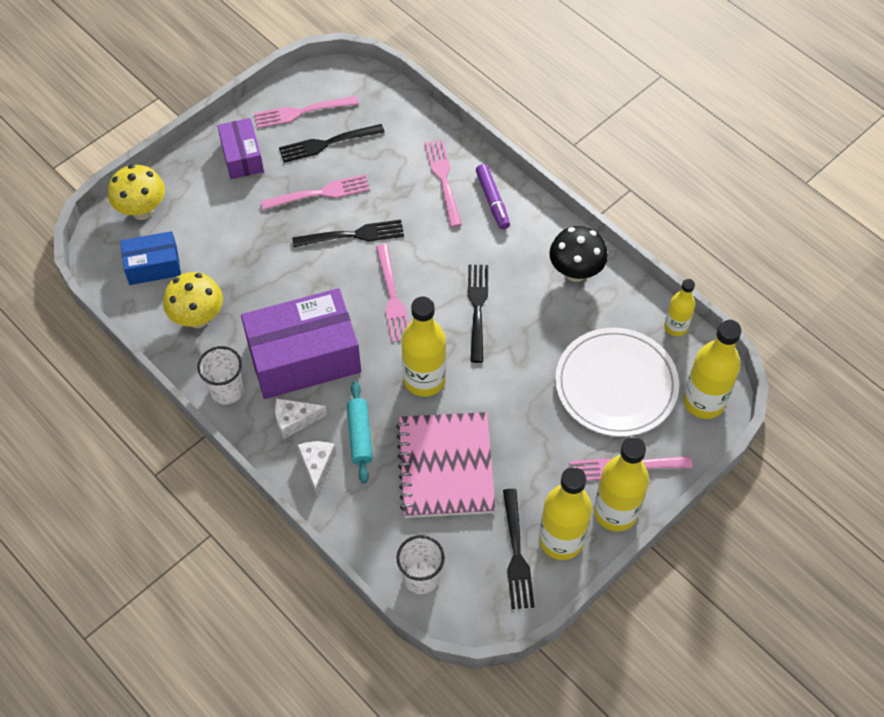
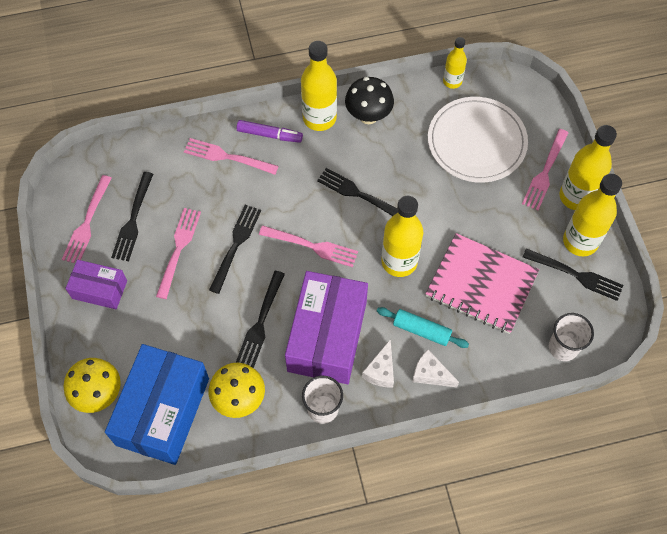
camera: 60 degrees left, 5 degrees up
(153, 266) = (163, 411): blue box -> blue box, size x1.86
(285, 295) = (260, 322): none -> black fork
(703, 401) = (520, 98): yellow bottle -> yellow bottle (319, 118)

